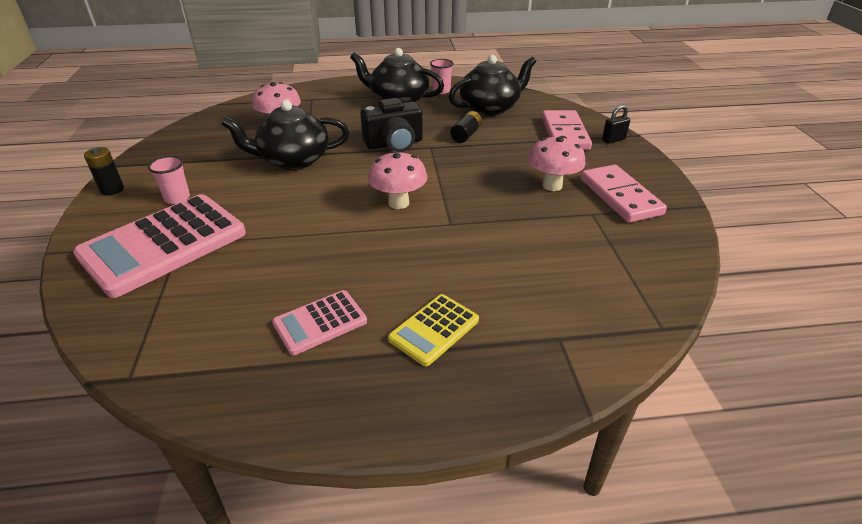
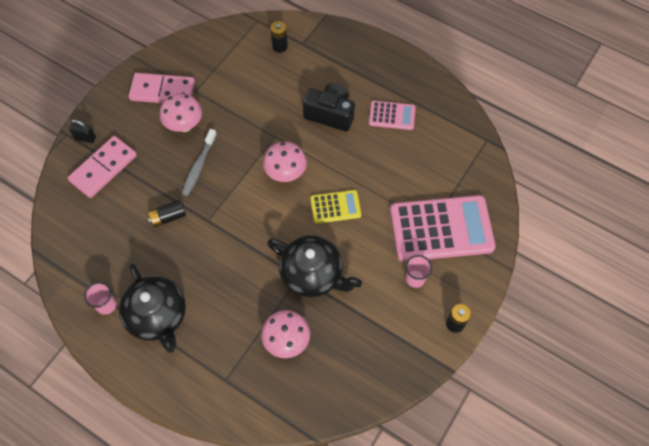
camera: 140 degrees left, 25 degrees up
(394, 144) = (227, 243): black camera -> black camera (330, 114)
(434, 330) = (347, 80): yellow calculator -> yellow calculator (335, 207)
(490, 108) = (105, 243): black teapot -> none
(490, 169) = (199, 166): none -> grey toothbrush
(580, 313) = (280, 46): none -> black battery
(620, 196) = (162, 91): pink domino -> pink domino turned 75 degrees clockwise

